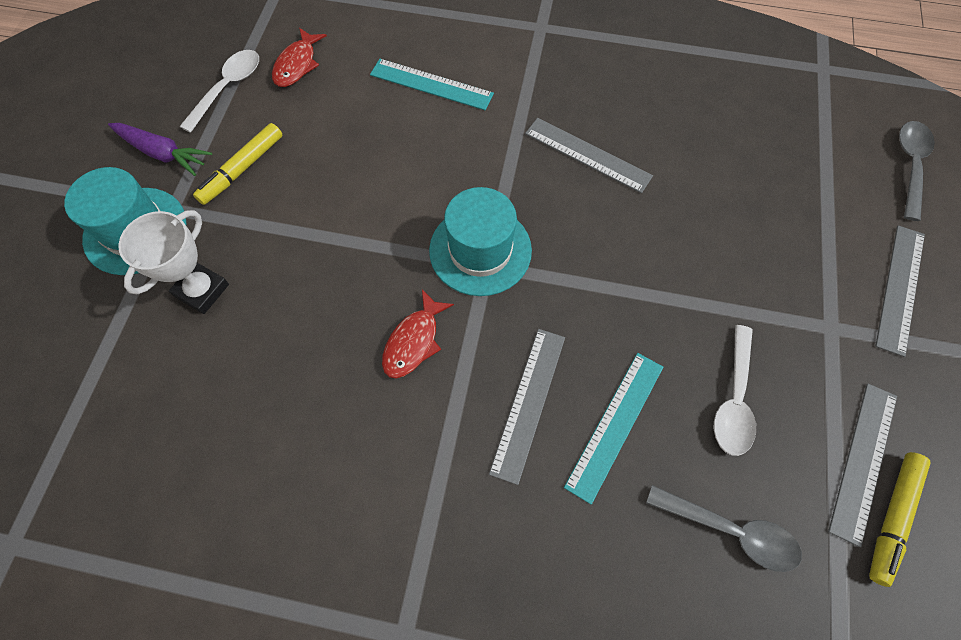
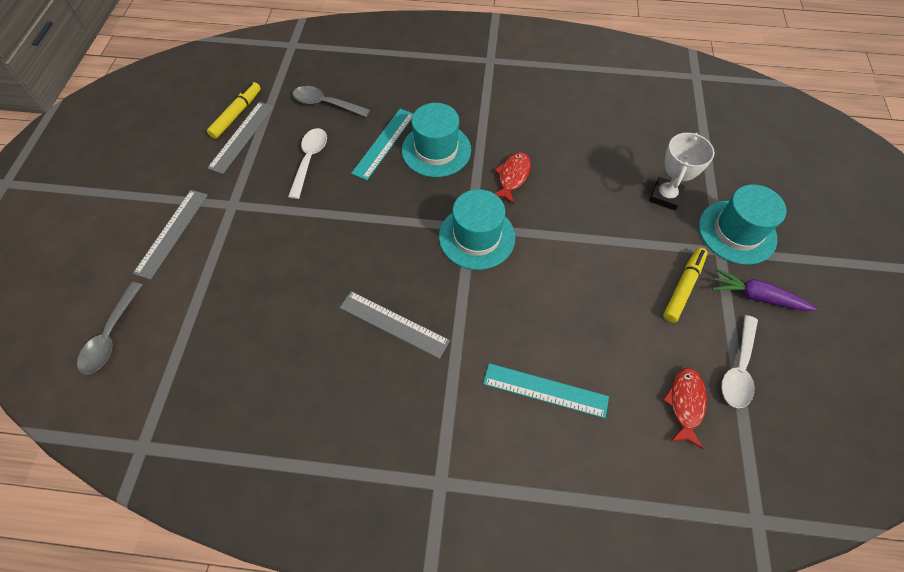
camera: 175 degrees right, 5 degrees down
(528, 403) = (436, 150): grey ruler -> turquoise hat

